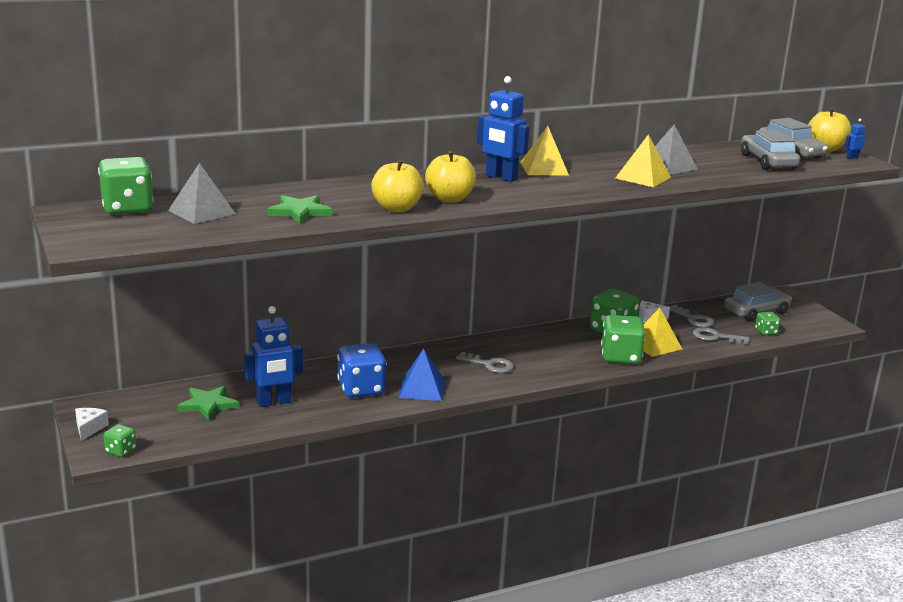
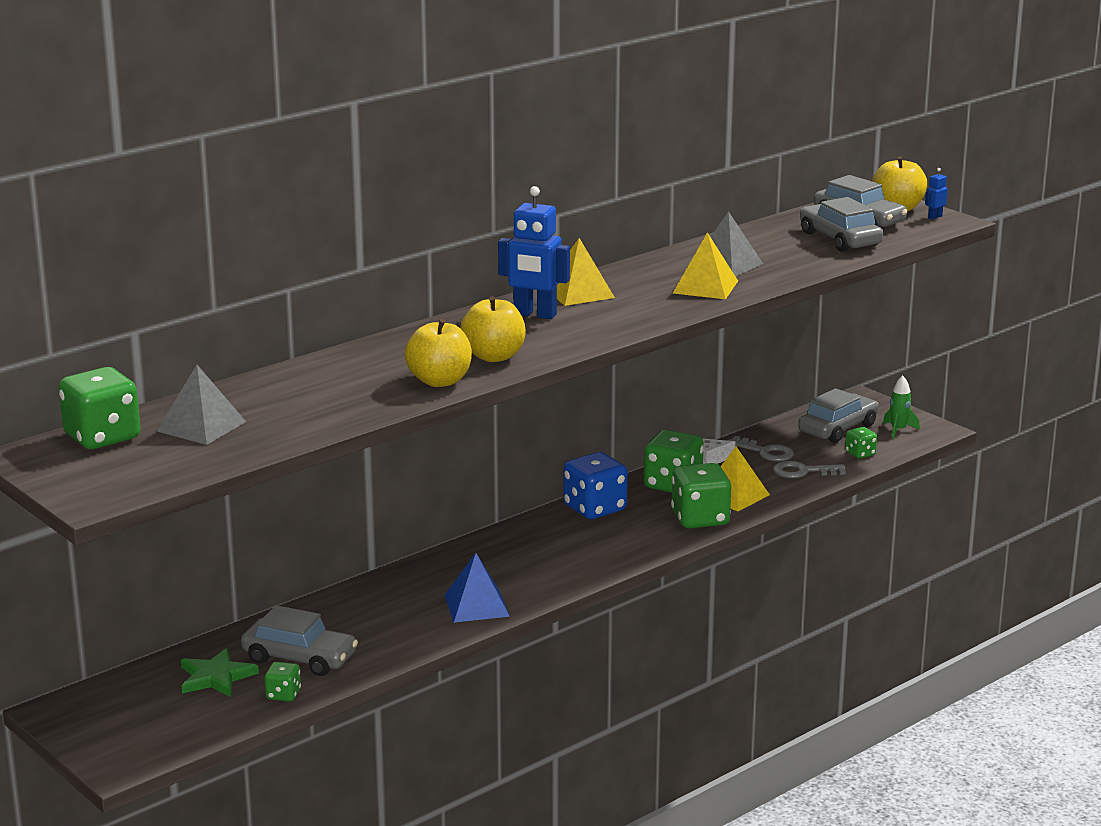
camera: 15 degrees left, 0 degrees up
(89, 428) = (81, 736): white cheese -> none
(120, 451) = (144, 756): green dice -> green dice (283, 695)
(274, 402) = (299, 658): blue robot -> grey car
(299, 212) = (324, 405): green star -> none
(361, 389) = (400, 620): blue dice -> blue dice (595, 508)
(489, 365) = (544, 559): grey key -> none
(803, 320) = (898, 430): none -> green rocket

